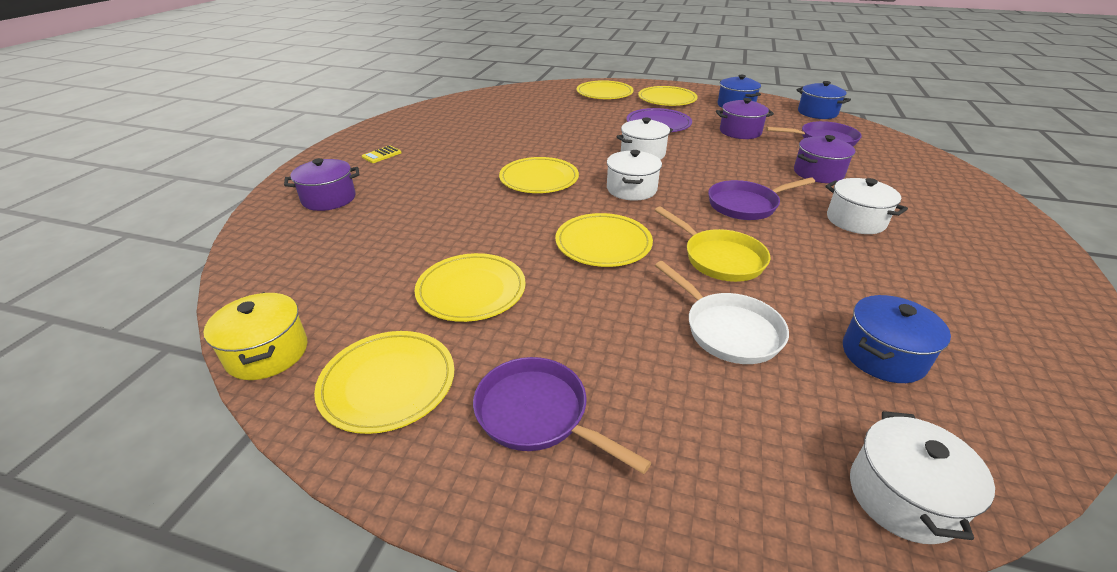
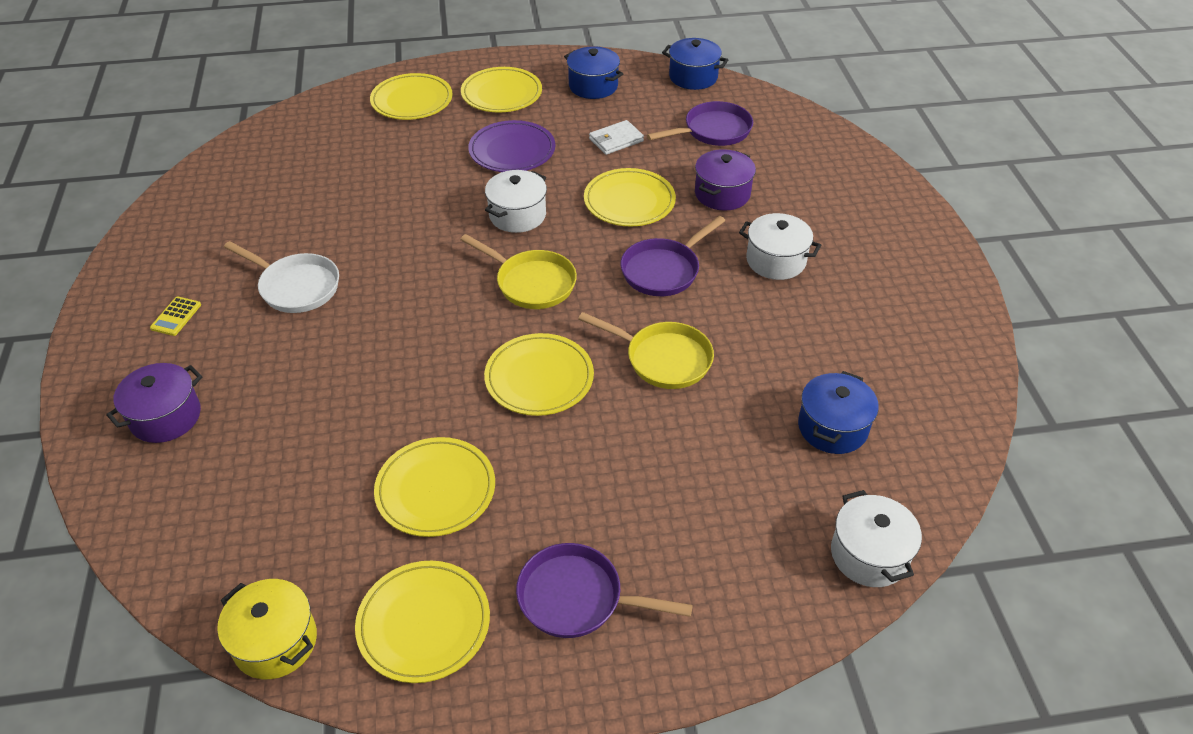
camera: 25 degrees left, 10 degrees up
(539, 179) = (414, 298): yellow plate -> yellow plate (629, 201)
(631, 189) = (531, 283): white pot -> yellow pan
(728, 330) = (701, 447): white pan -> white pan (296, 287)
(740, 132) = (616, 140): purple pot -> white wallet

